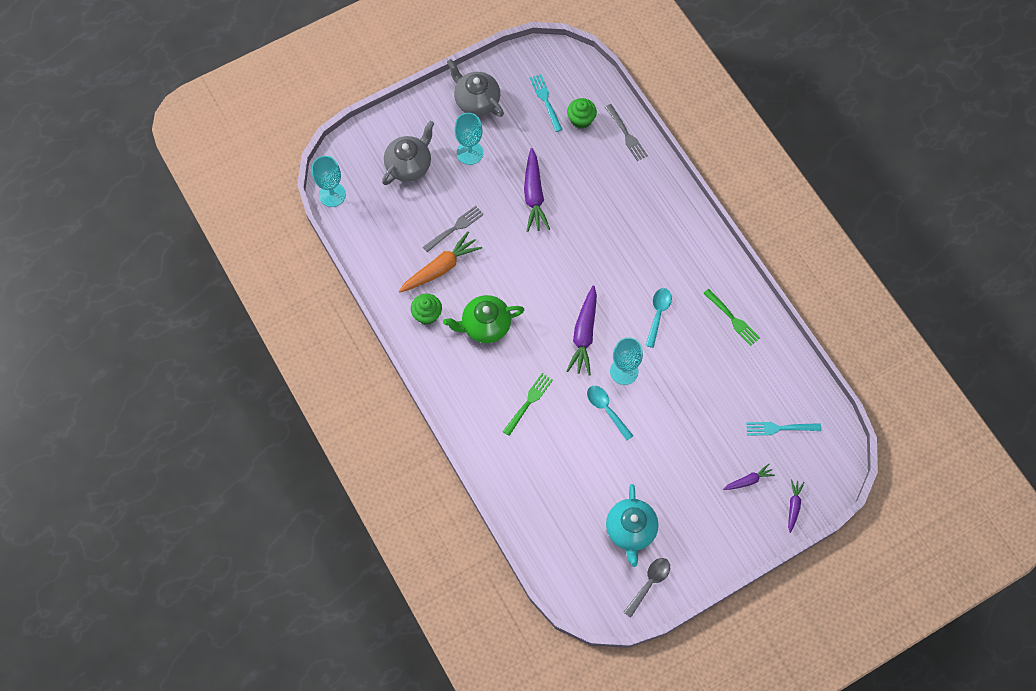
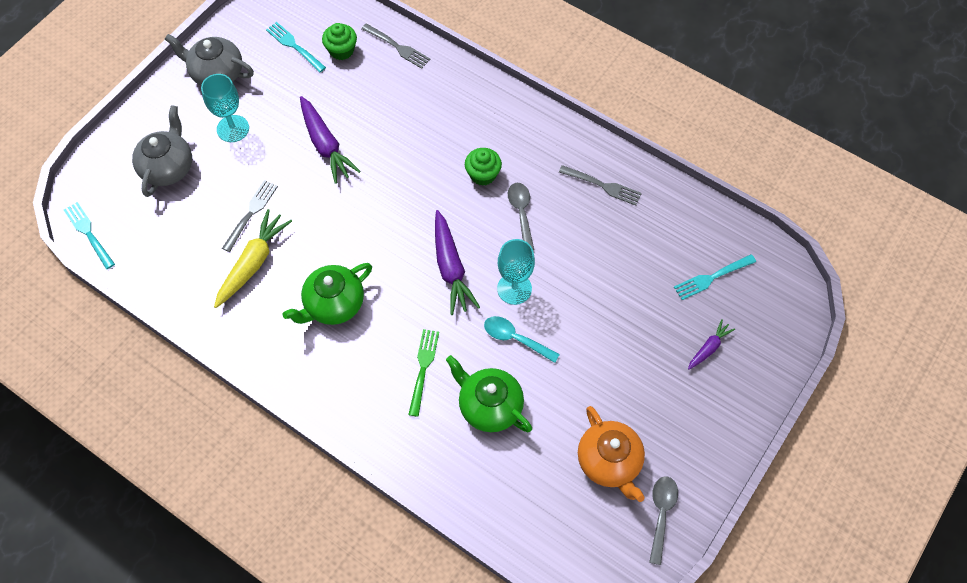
camera: 25 degrees left, 5 degrees down
(332, 194) = (89, 234): turquoise goblet -> turquoise fork
(427, 314) = (259, 320): green cupcake -> green cupcake (483, 174)
(441, 268) = (253, 263): orange carrot -> yellow carrot
(563, 451) = (489, 406): none -> green teapot
(630, 530) = (609, 462): turquoise teapot -> orange teapot
(658, 314) = (521, 213): turquoise spoon -> grey spoon
(732, 318) = (602, 186): green fork -> grey fork
(793, 506) = (771, 354): purple carrot -> none

